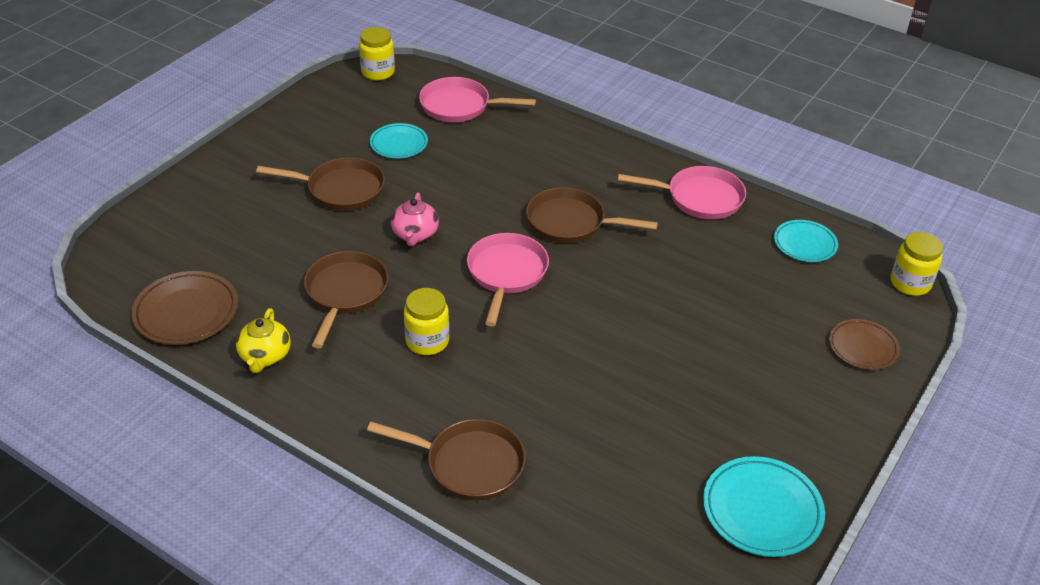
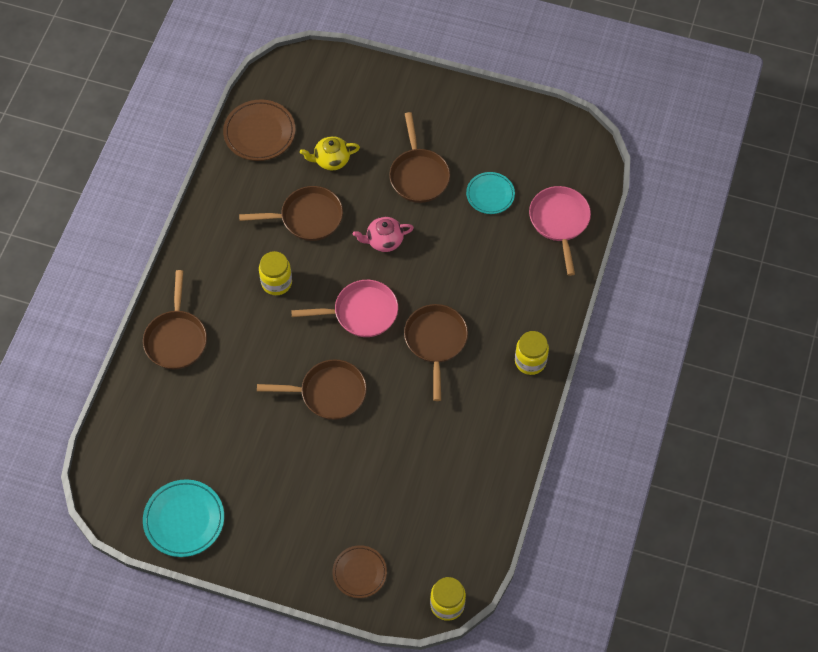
camera: 75 degrees right, 20 degrees up
(265, 356) = (233, 193): yellow teapot -> yellow teapot (331, 160)
(378, 72) = (584, 147): yellow jar -> yellow jar (530, 361)
(609, 325) = (329, 393): none -> brown pan
(699, 198) = (501, 430): pink pan -> none
(804, 244) = (470, 518): turquoise plate -> none

